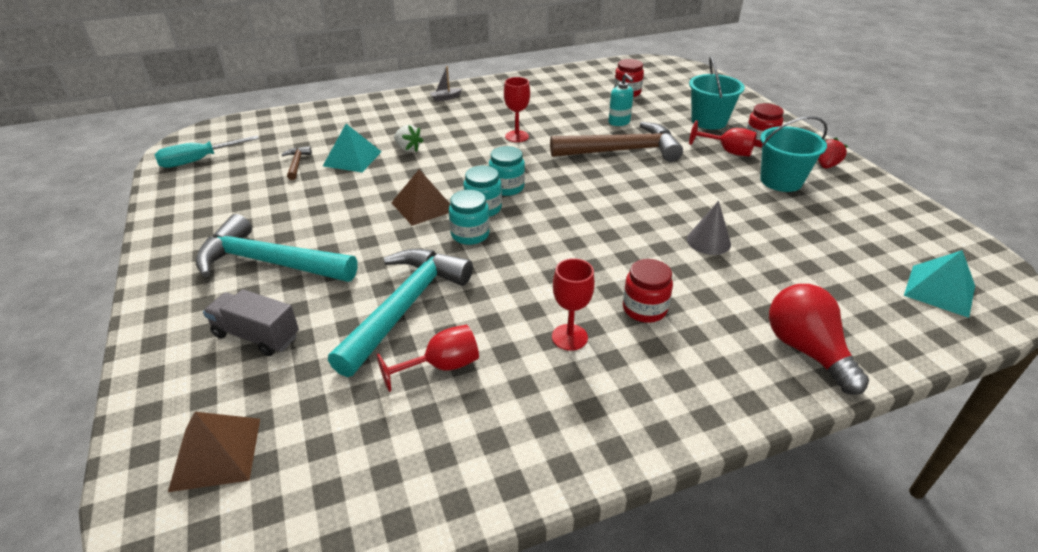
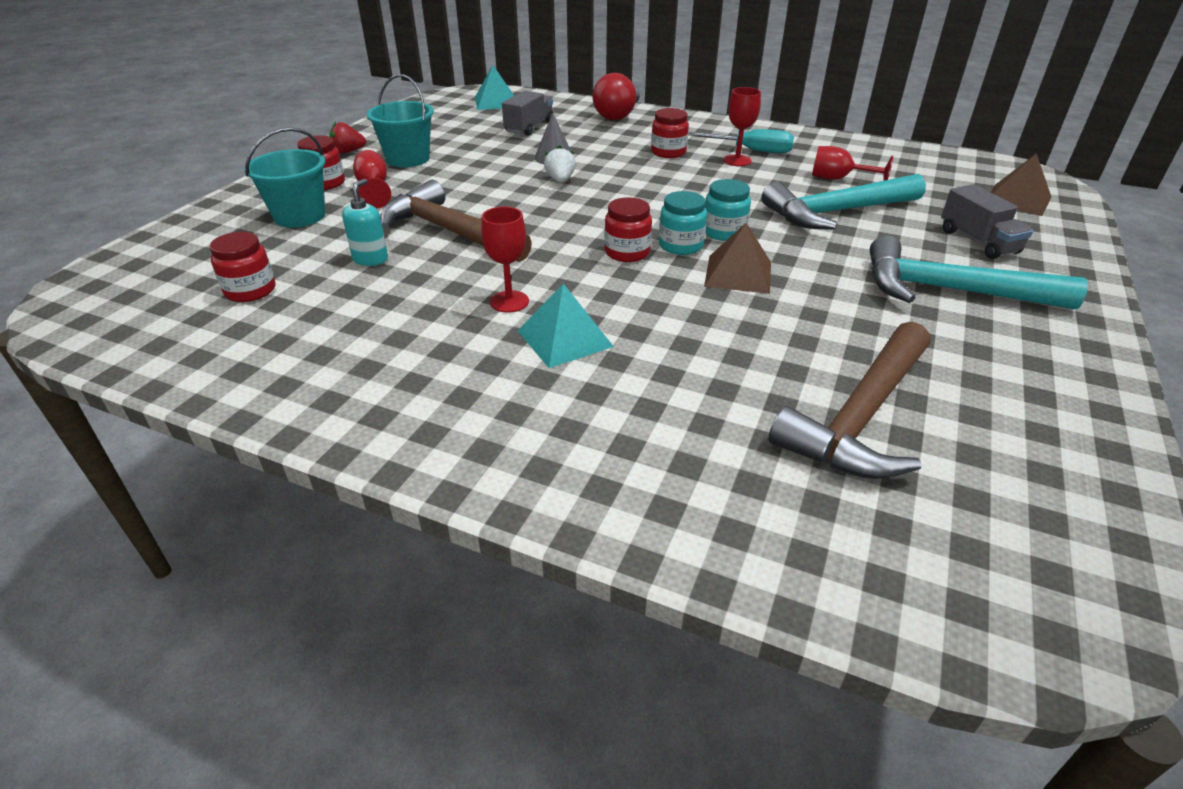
camera: 135 degrees left, 0 degrees up
(198, 160) = (1058, 528): turquoise screwdriver -> turquoise screwdriver (752, 151)
(270, 263) = (950, 291): turquoise hammer -> turquoise hammer turned 135 degrees clockwise
(296, 164) = (861, 417): brown hammer -> brown hammer, size x2.38
(352, 158) = (764, 381): turquoise pyramid -> turquoise pyramid (564, 338)
(408, 149) = (668, 356): white strawberry -> white strawberry (560, 180)
(445, 98) = (469, 436): grey boat -> none
(507, 187) = (627, 252): turquoise jar -> red jar
(815, 269) = (529, 127): none -> grey truck

